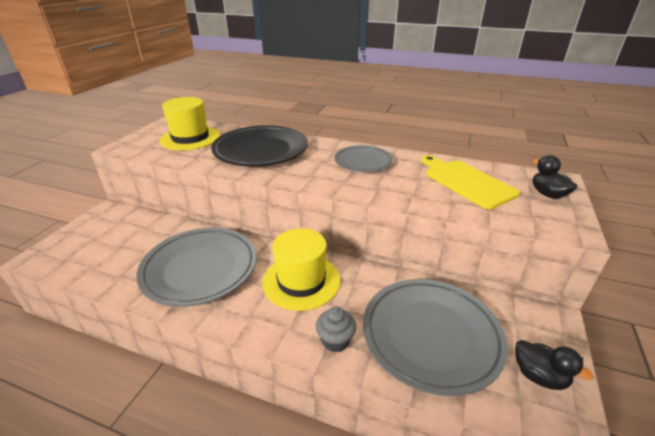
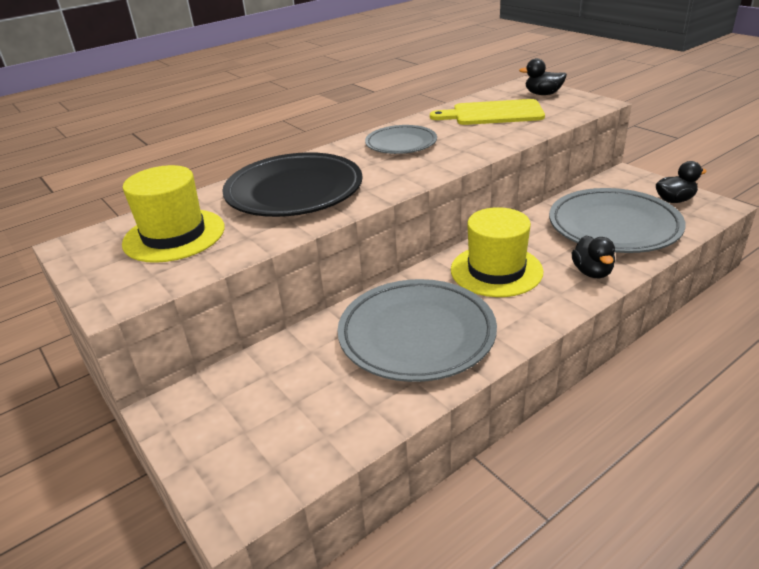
camera: 55 degrees left, 0 degrees up
(335, 341) = (592, 272): grey cupcake -> black duck

